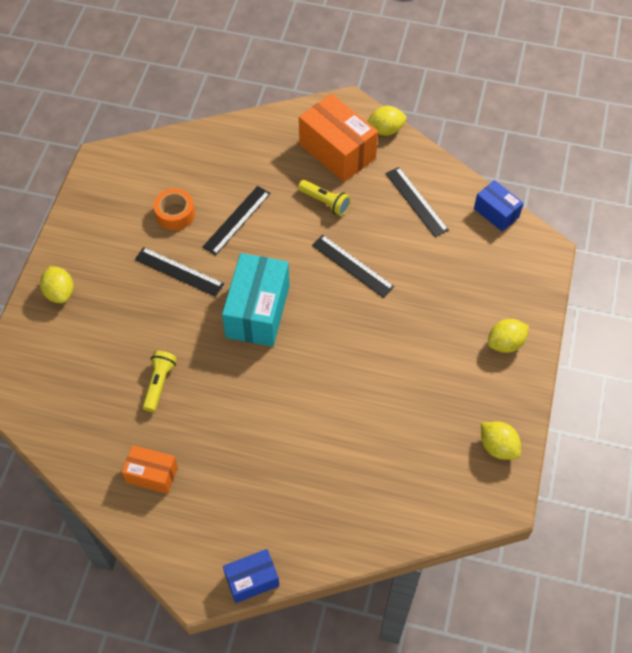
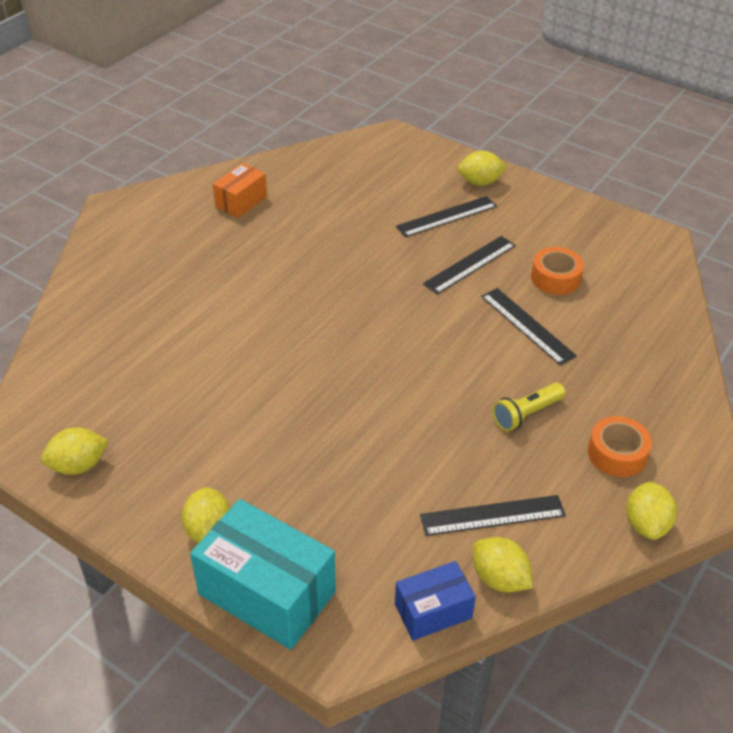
camera: 110 degrees right, 15 degrees down
(159, 383) = (336, 224): yellow flashlight -> none
(252, 580) = (93, 238): blue box -> none
(258, 311) = (385, 311): turquoise box -> turquoise box (267, 593)
(337, 151) = (617, 454): orange box -> orange tape
(352, 266) = (411, 411): black ruler -> black ruler (447, 216)
(458, 188) = (499, 578): none -> yellow lemon

